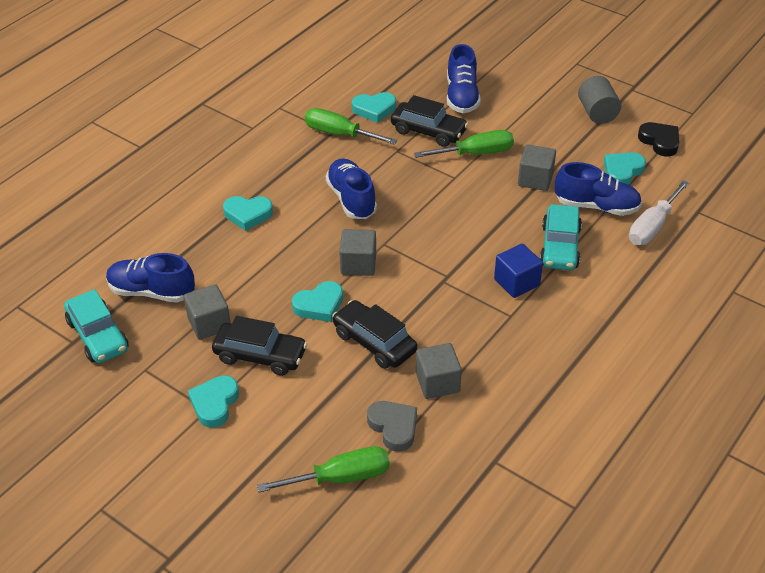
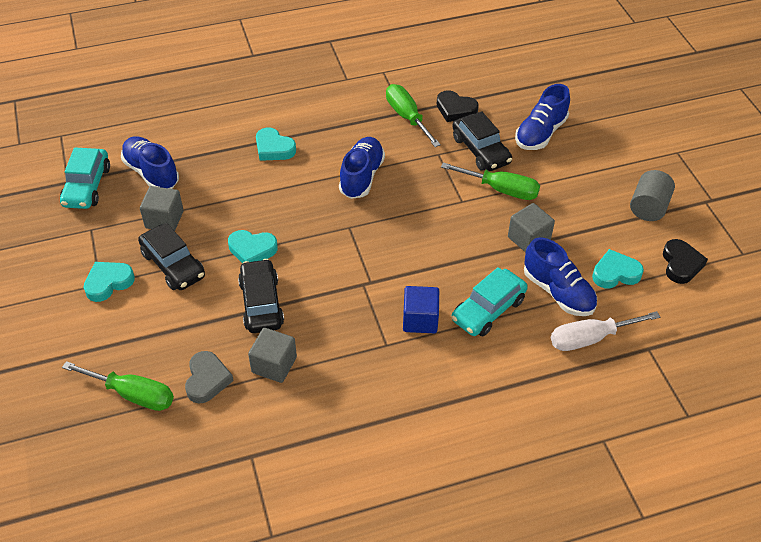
camera: 35 degrees right, 5 degrees up
(358, 264) = (313, 233): grey cube -> none
(374, 109) = (455, 109): turquoise heart -> black heart

